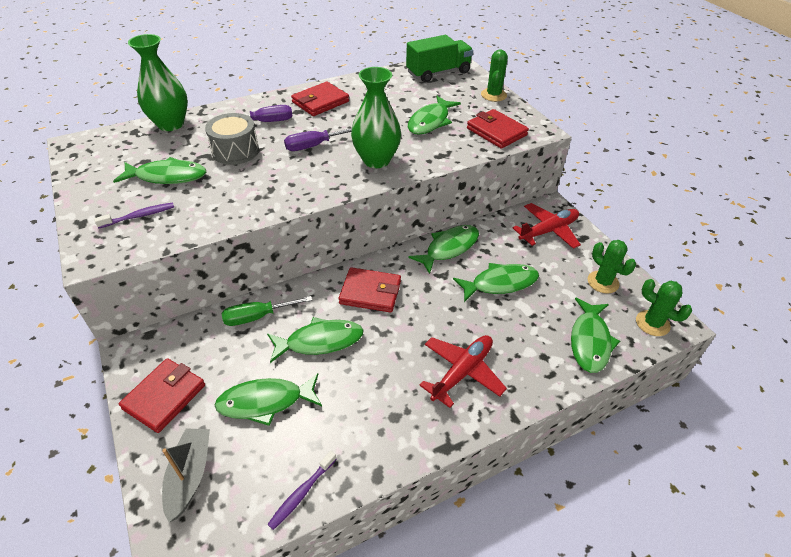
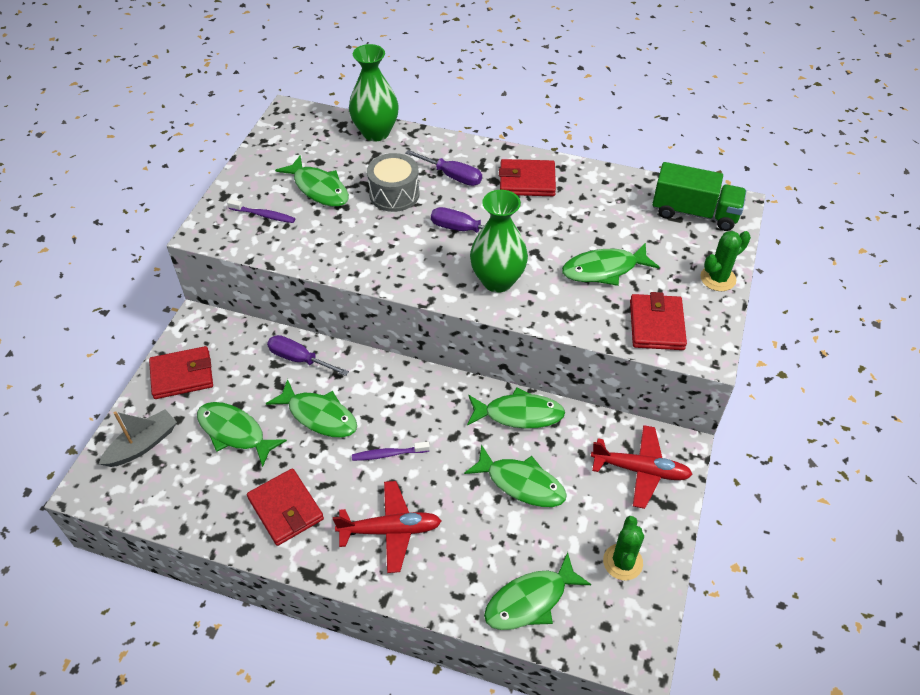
camera: 45 degrees right, 5 degrees up
(258, 317) = (299, 359): green screwdriver -> purple screwdriver
(301, 493) = (188, 516): purple toothbrush -> purple toothbrush (388, 454)
(370, 292) = (403, 404): red wallet -> red wallet (286, 509)
(652, 323) = (615, 638): green cactus -> none

